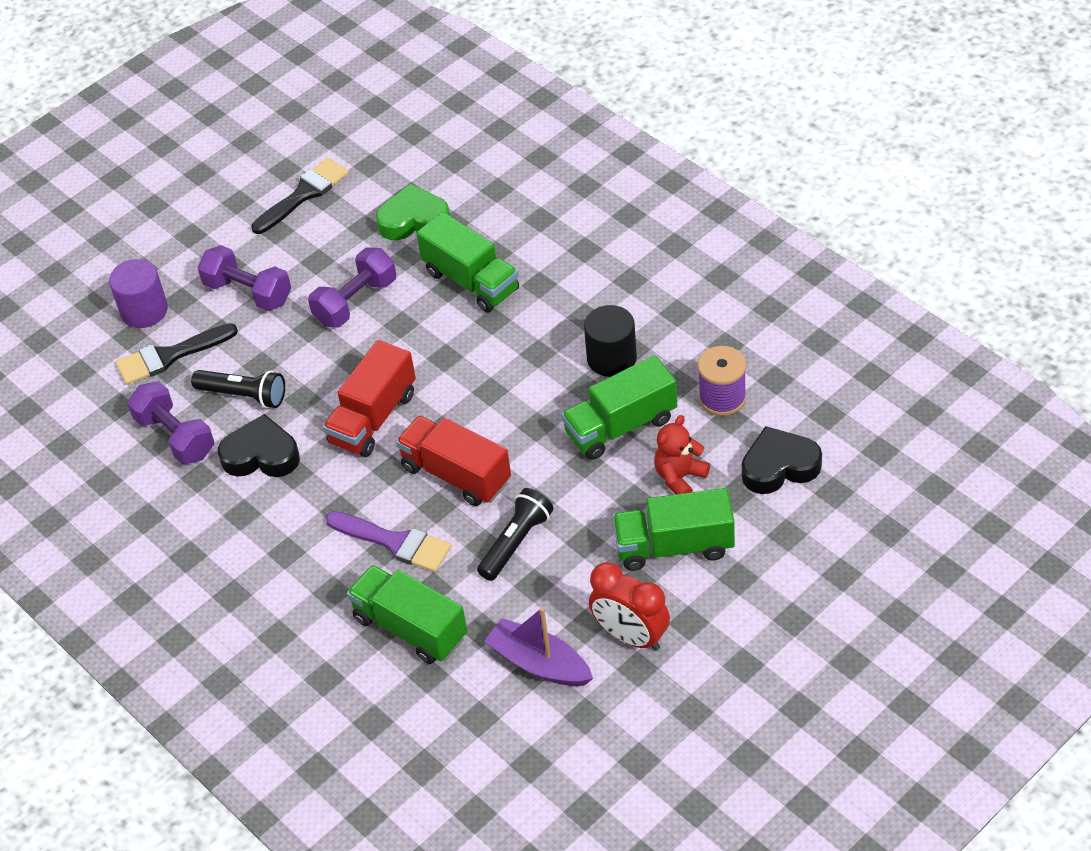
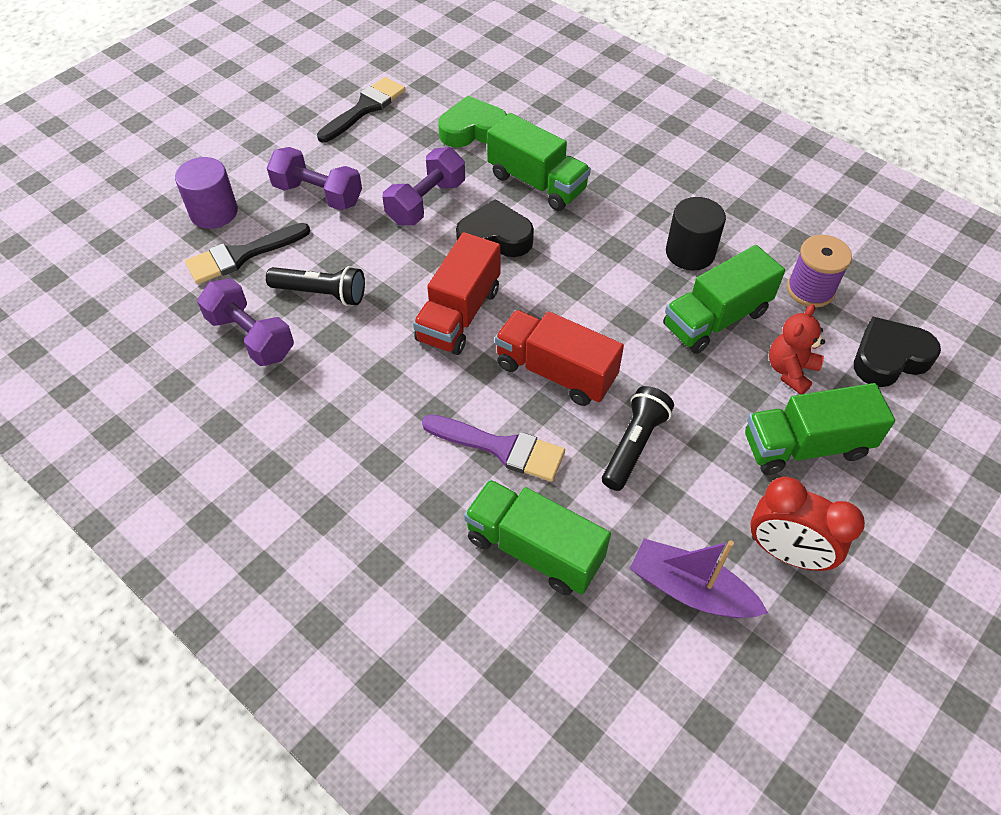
camera: 10 degrees left, 5 degrees up
(261, 455) = (345, 355): black heart -> black heart (495, 238)

